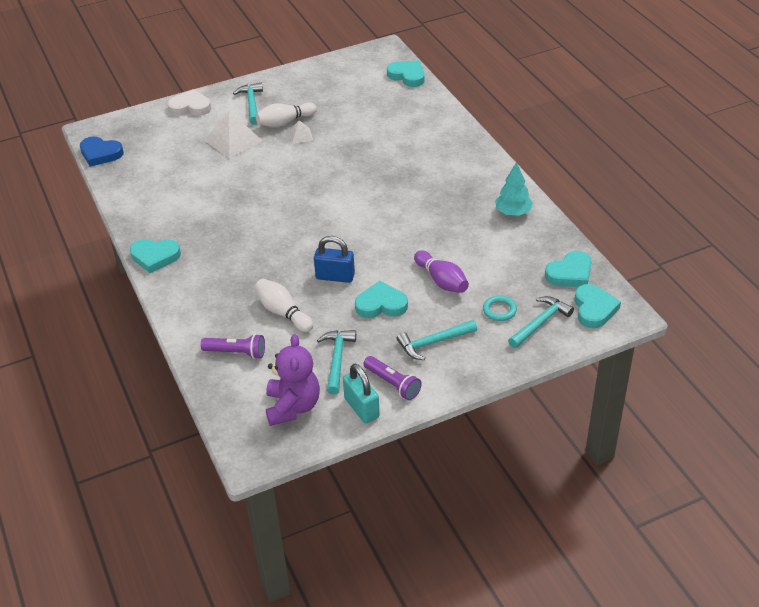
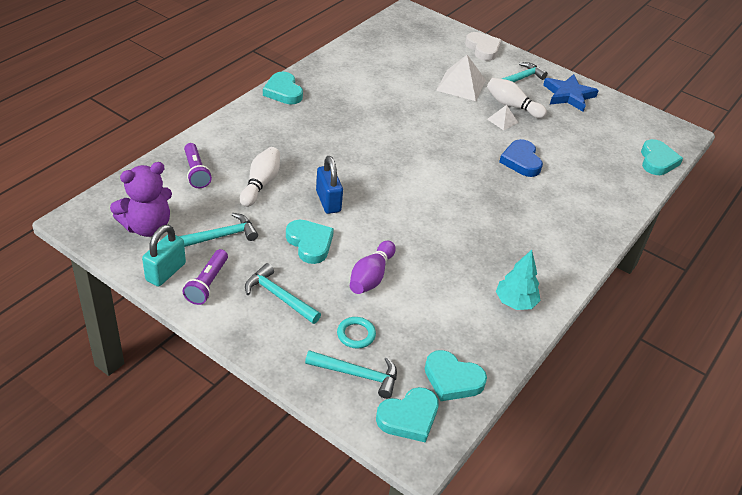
camera: 55 degrees right, 0 degrees up
(100, 154) = (384, 25): blue heart -> blue heart (521, 161)
(295, 86) = (568, 95): none -> blue star

